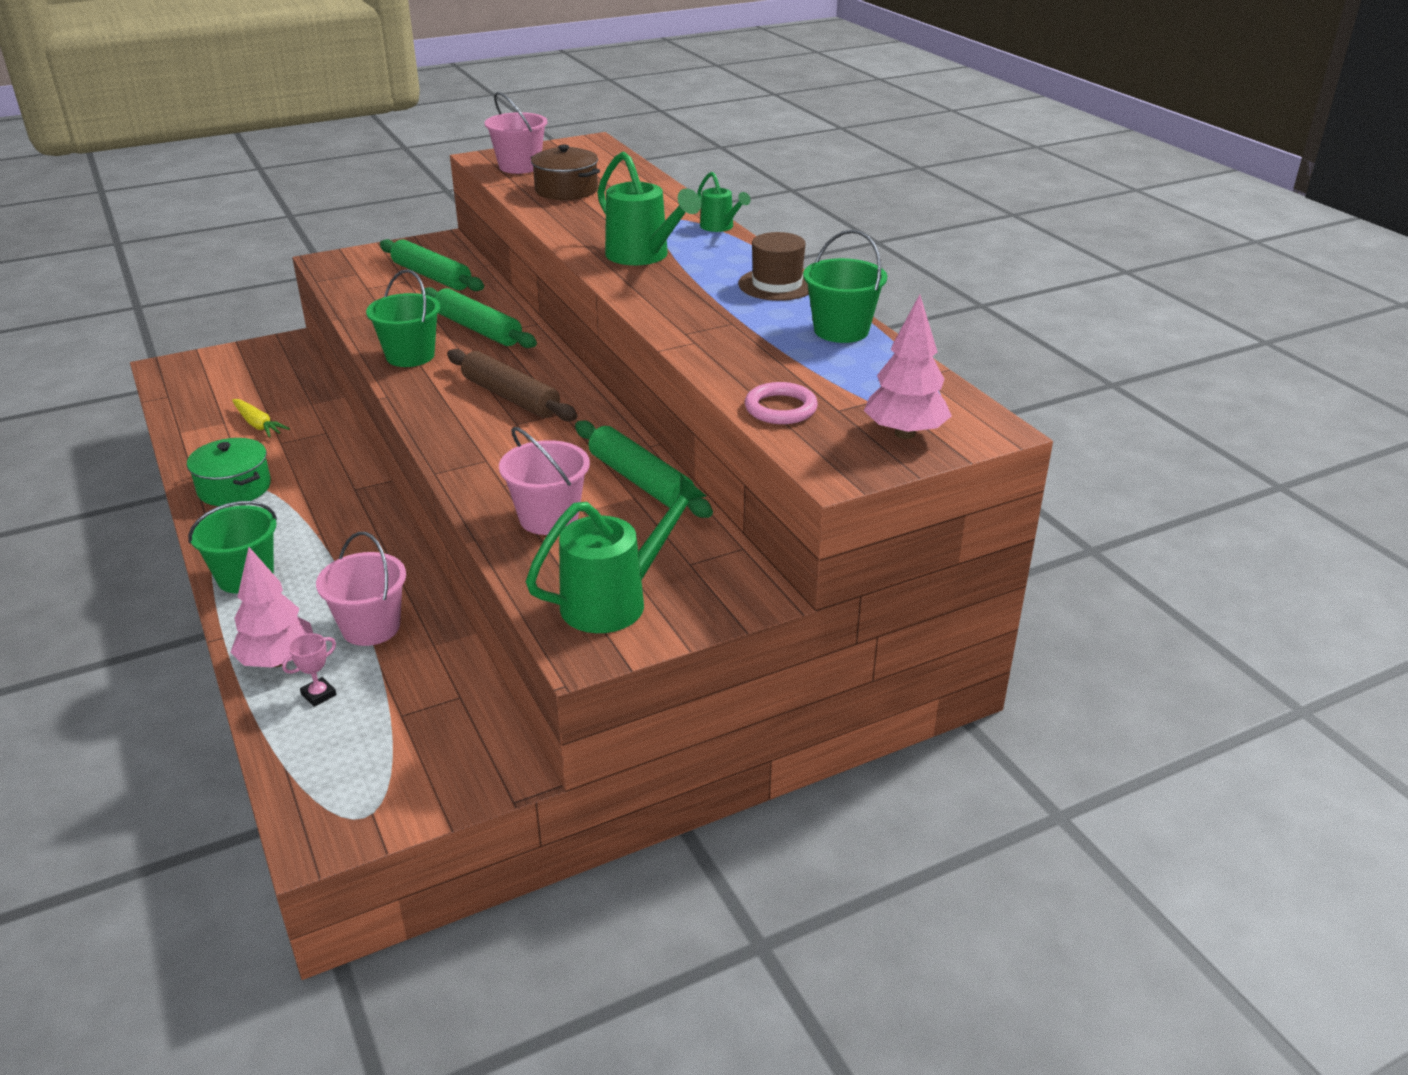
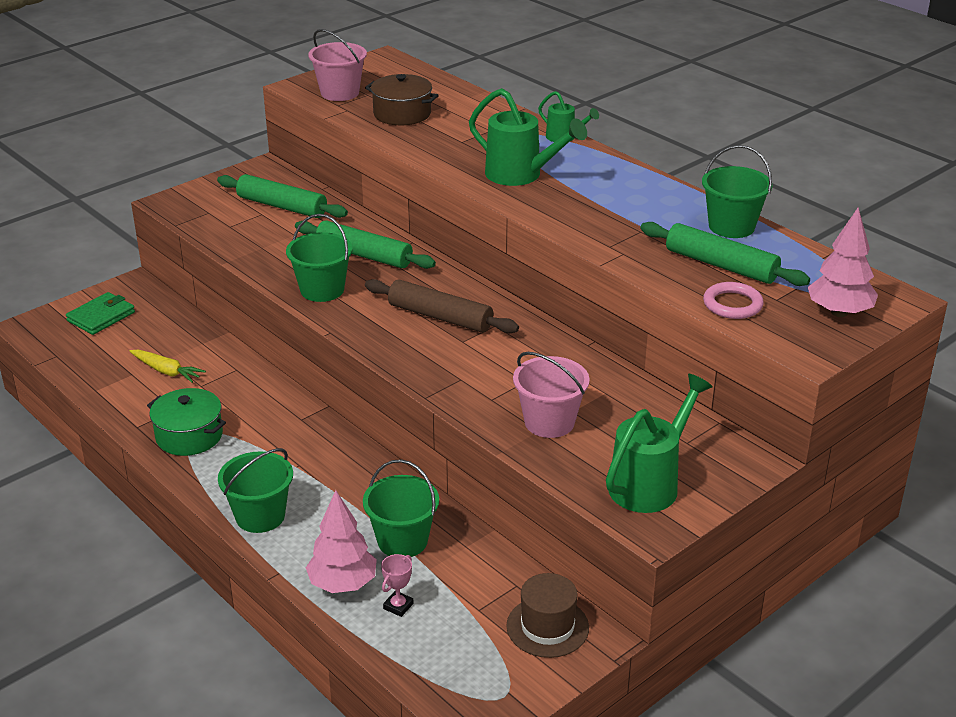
camera: 15 degrees left, 0 degrees up
(235, 367) = (101, 317): none -> green wallet
(371, 627) = (402, 541): pink bucket -> green bucket
(640, 481) = (601, 377): green rolling pin -> green rolling pin (721, 265)
(777, 284) = (651, 189): brown hat -> brown hat (547, 627)

